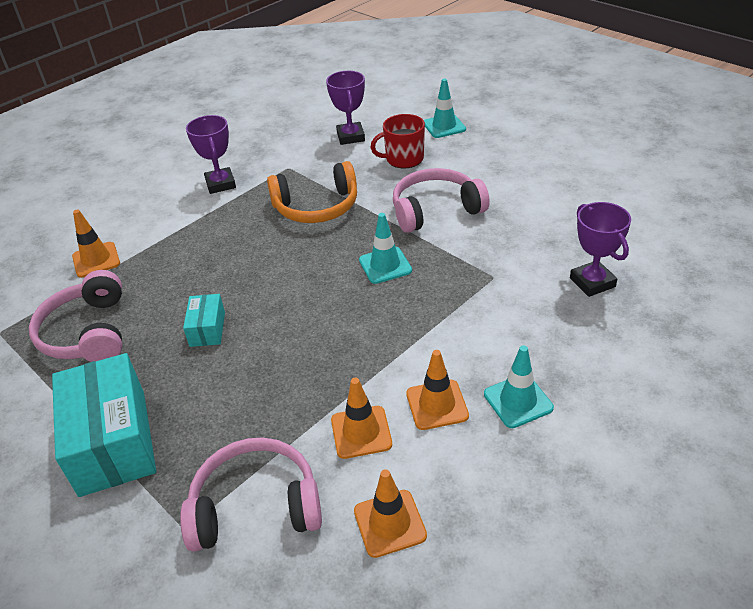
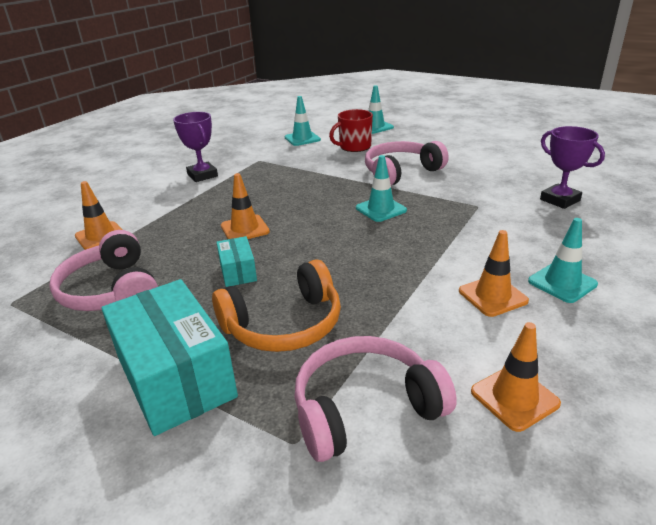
camera: 15 degrees left, 10 degrees down
(316, 207) = (297, 180): orange headphones -> orange headphones (284, 324)
(350, 137) = (302, 139): purple trophy -> turquoise traffic cone
(361, 432) = (436, 327): orange traffic cone -> orange traffic cone (245, 229)

